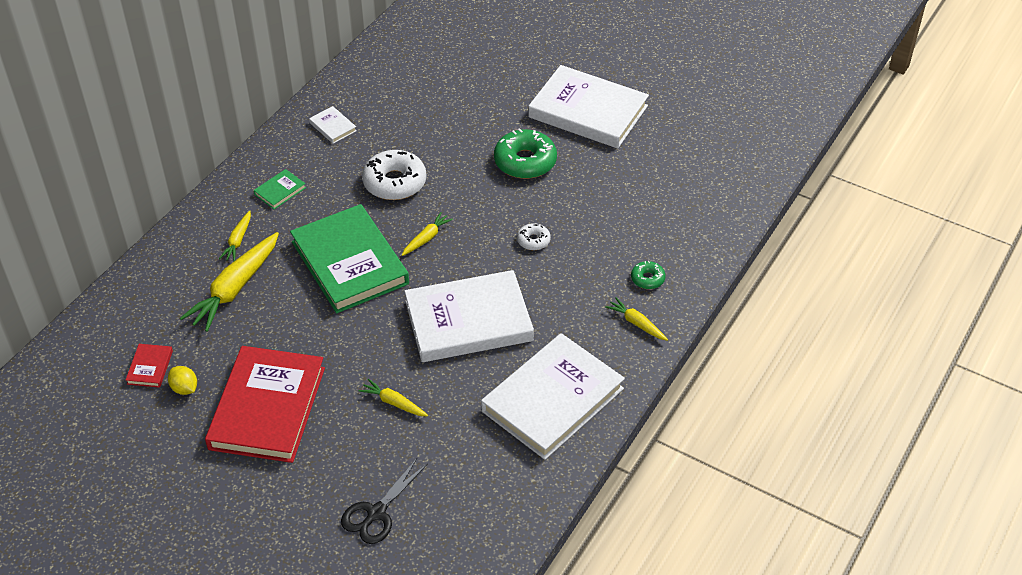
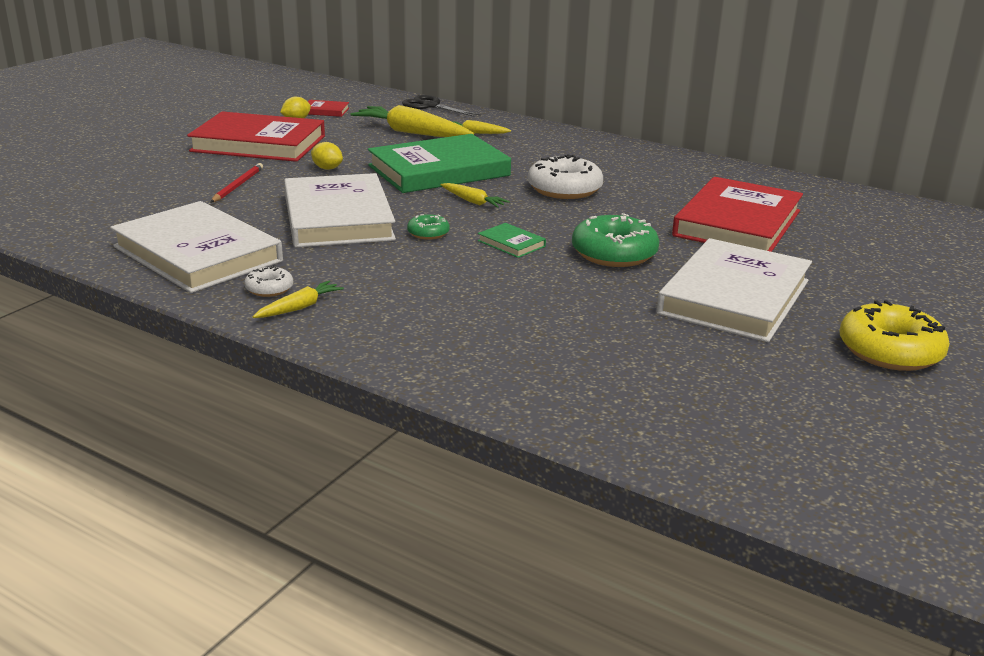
camera: 90 degrees right, 20 degrees down
(280, 191) = (546, 146): green book -> green book (511, 243)
(333, 127) = (651, 165): white book -> none
(344, 343) = (327, 168): none -> yellow lemon
(376, 513) = (106, 178): black scissors -> black scissors (430, 106)
(394, 403) = (237, 185): yellow carrot -> red pencil
(462, 94) = (737, 223): none -> red book
(533, 240) = (464, 253): white donut -> white donut (269, 289)
(647, 279) = (381, 320): green donut -> green donut (428, 233)
(649, 60) = (890, 351): none -> yellow donut

